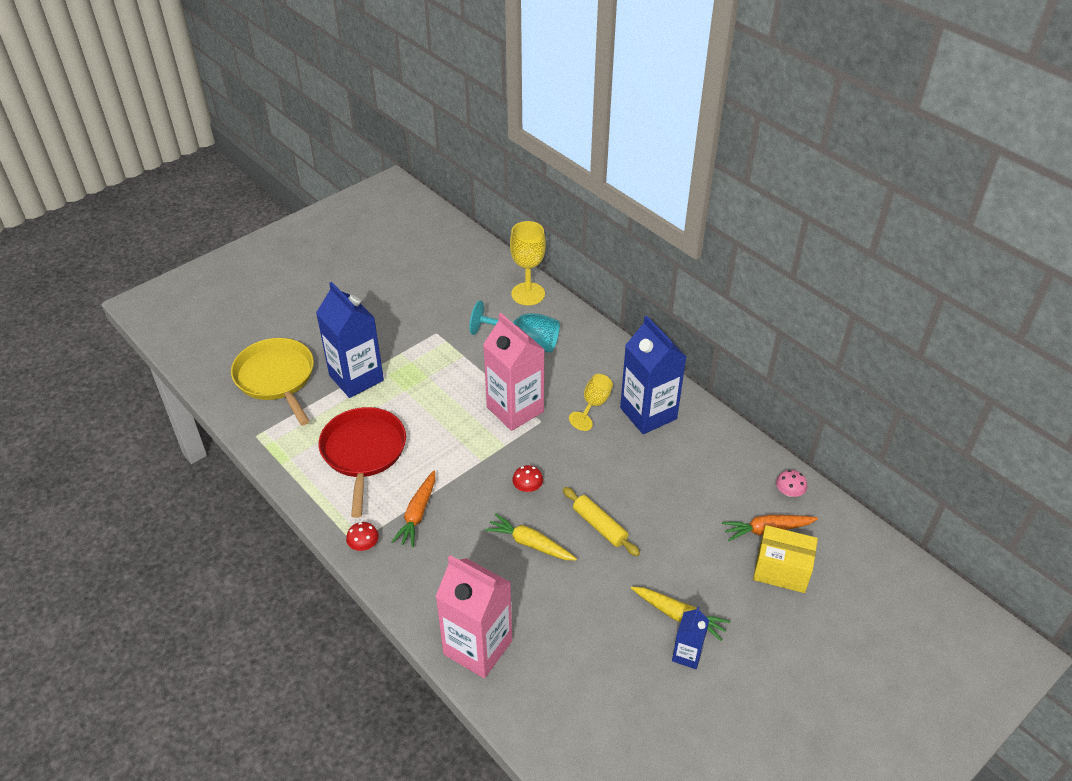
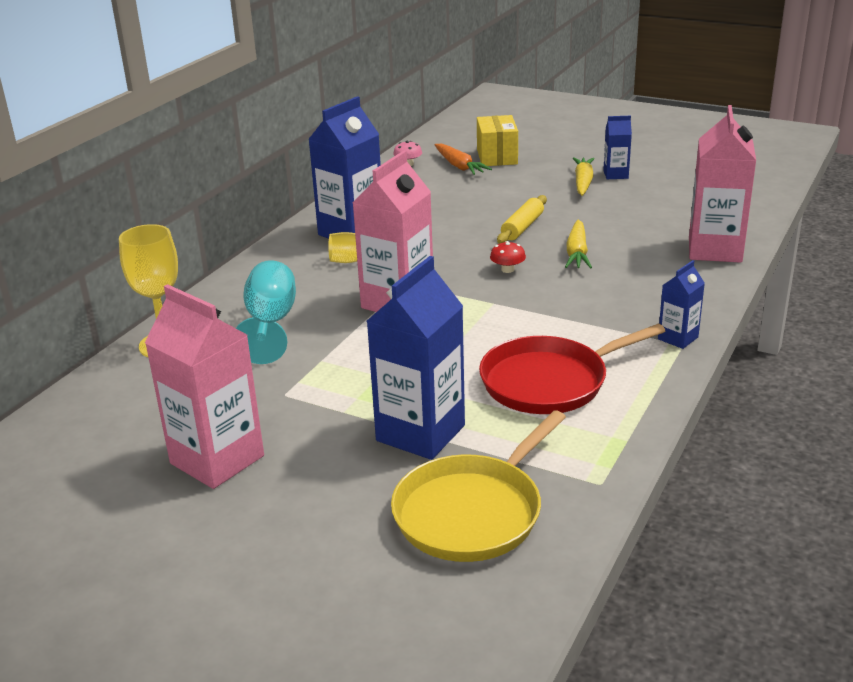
camera: 110 degrees left, 15 degrees down
(364, 545) = (678, 338): red mushroom -> blue carton
(392, 298) = (217, 460): none -> pink carton
(417, 514) = (604, 319): orange carrot -> none

